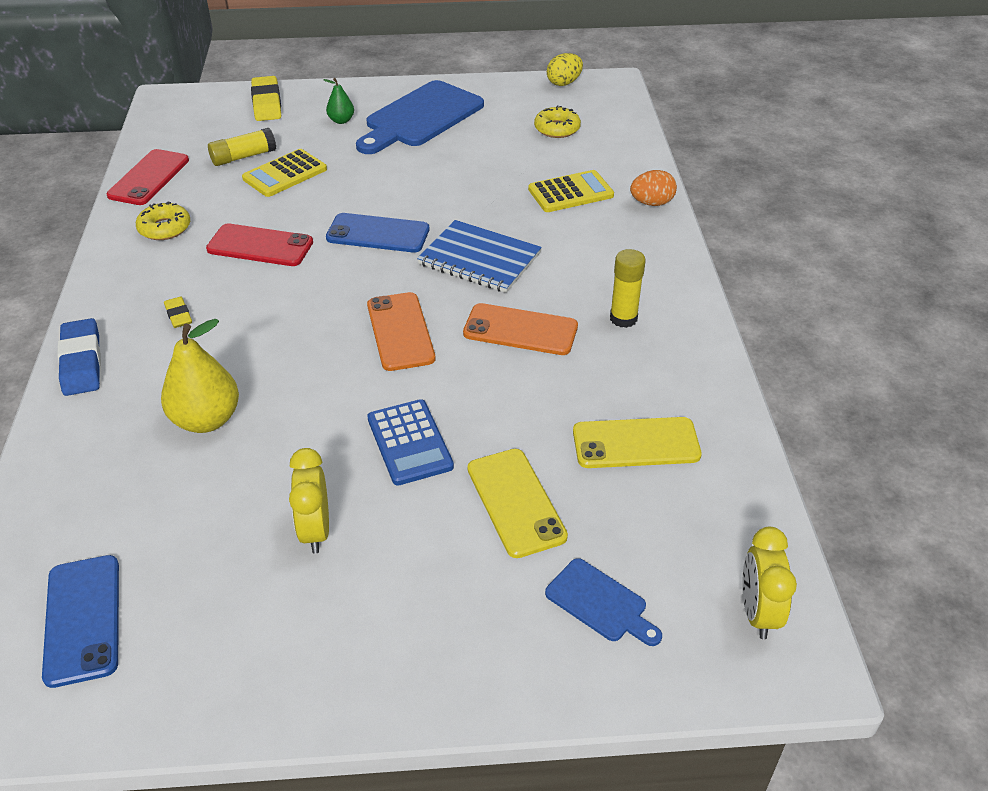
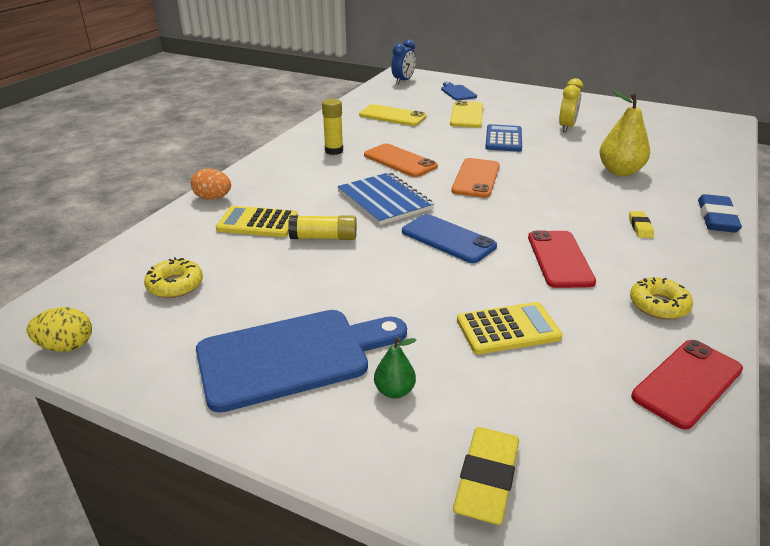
camera: 150 degrees left, 10 degrees down
(82, 619) = (682, 129): blue phone -> none
(243, 157) = (552, 374): yellow glue stick -> yellow glue stick (323, 238)
(260, 246) = (560, 259): red phone -> red phone turned 45 degrees clockwise
(757, 612) = (403, 81): yellow clock -> blue clock

